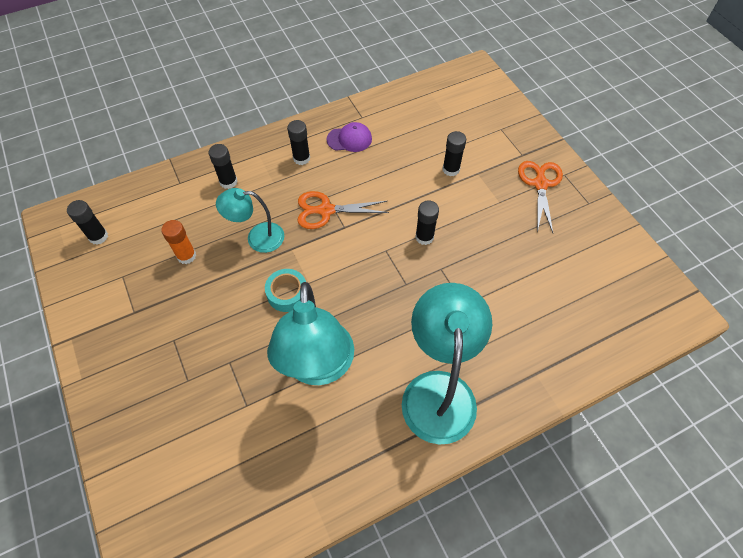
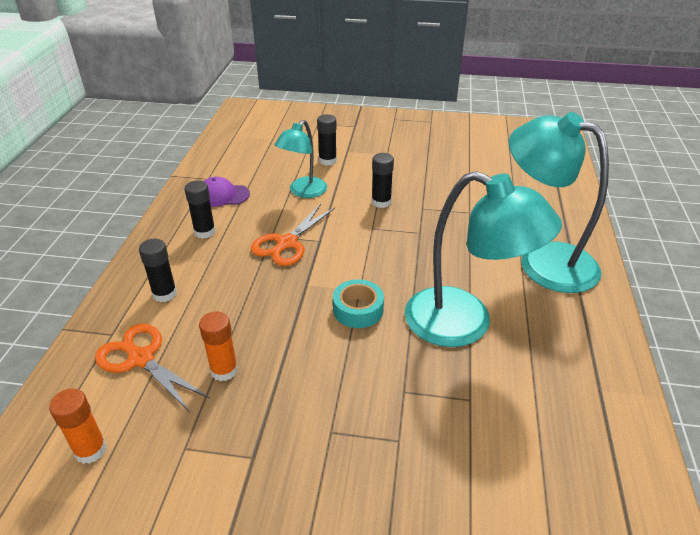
camera: 55 degrees left, 20 degrees down
(98, 236) = (90, 450): black glue stick -> orange glue stick
(257, 238) = (265, 302): turquoise lamp -> turquoise lamp (303, 192)
(349, 139) = (223, 195): purple cap -> purple cap turned 120 degrees counterclockwise
(540, 184) = (391, 131): orange scissors -> orange scissors (140, 358)

